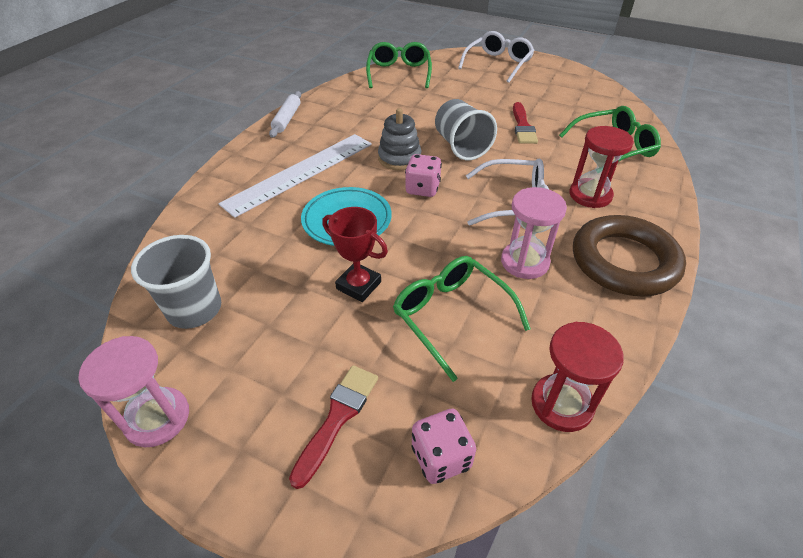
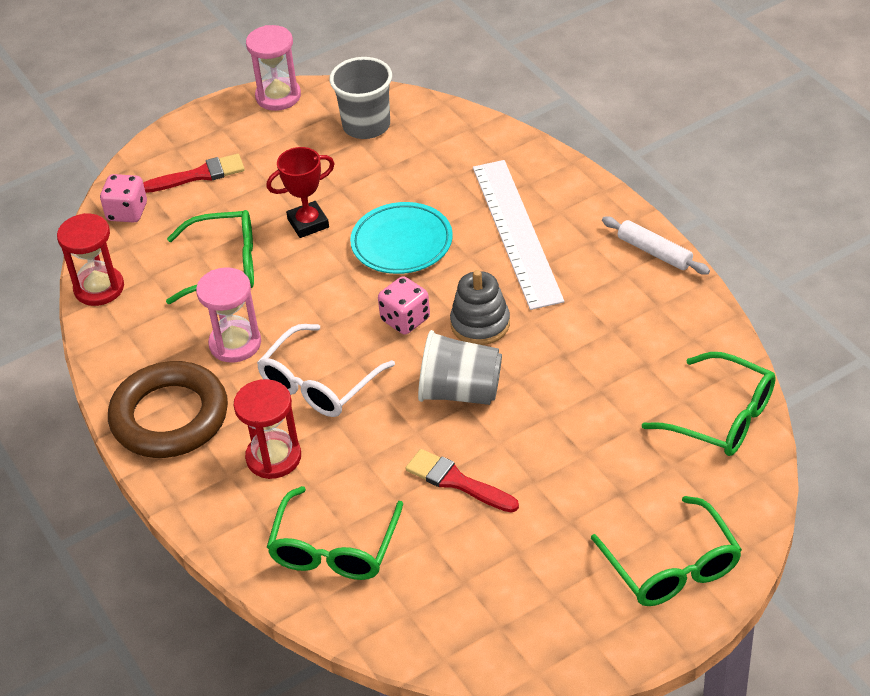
camera: 125 degrees right, 0 degrees up
(338, 418) = (199, 175): red brush -> red brush turned 75 degrees counterclockwise
(498, 64) = (672, 567): white glasses -> green glasses

